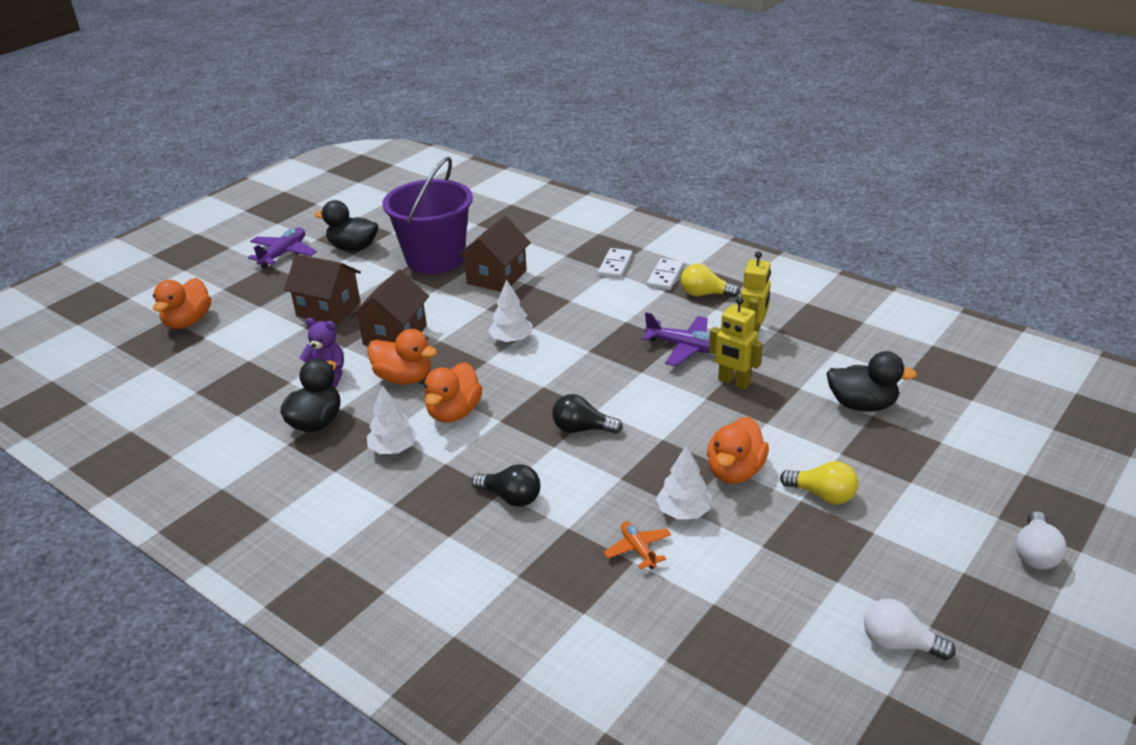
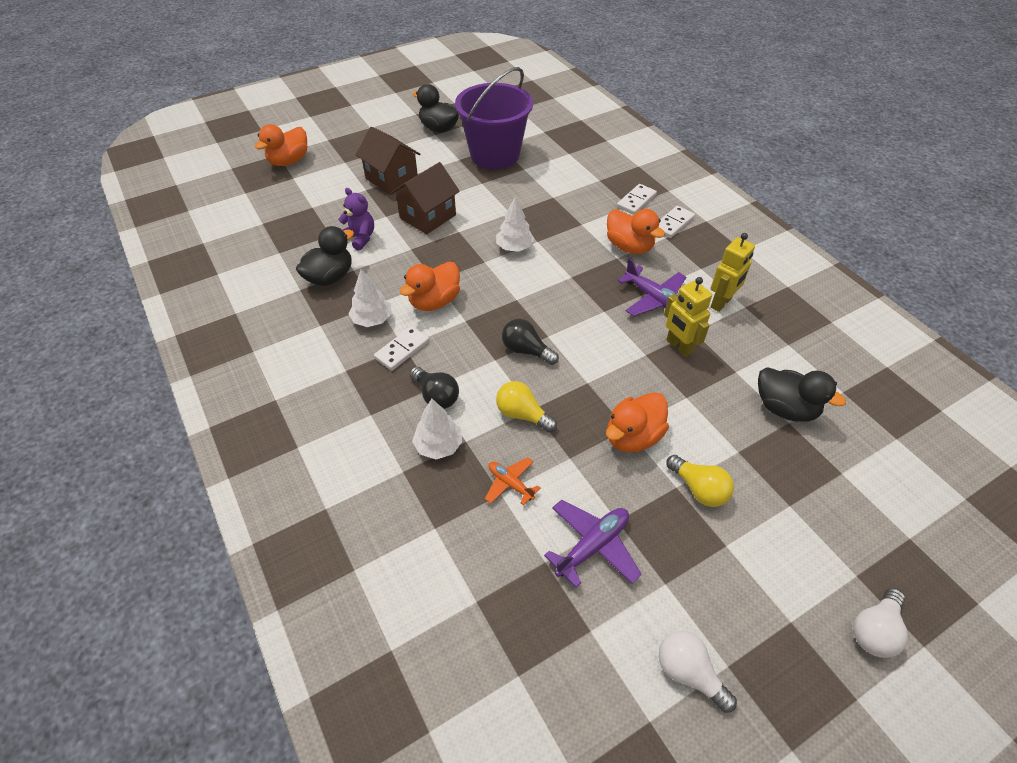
camera: 20 degrees right, 15 degrees up
(283, 254) = (385, 121): purple plane -> purple plane (592, 546)
(404, 378) = (414, 258): orange duck -> orange duck (629, 247)
(446, 467) = (402, 350): none -> white domino
(497, 277) = (533, 185): brown house -> none
(638, 549) = (510, 484): orange plane -> orange plane turned 45 degrees counterclockwise
(684, 512) = (567, 461): white tree -> white tree (438, 445)
(705, 294) = (699, 251): yellow light bulb -> yellow light bulb (522, 415)

